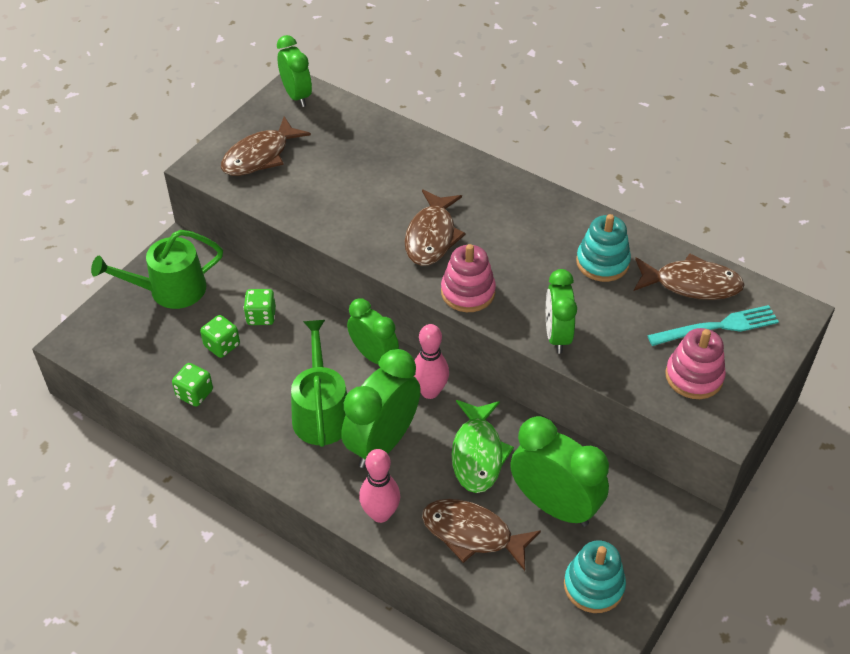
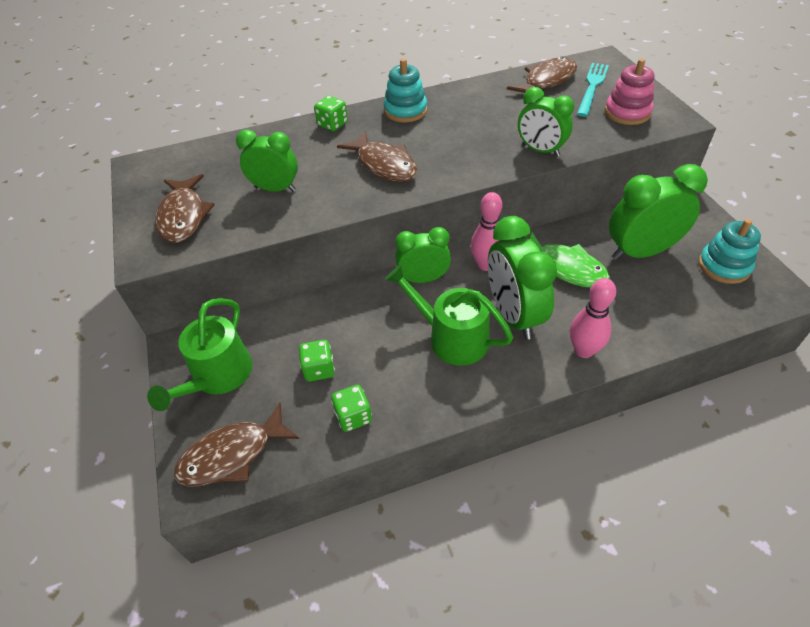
camera: 50 degrees left, 0 degrees up
(261, 316) = (315, 327): green dice -> green dice (332, 124)
(297, 96) = (149, 168): green clock -> green clock (275, 189)
(468, 292) = (458, 172): pink stacking toy -> none
(472, 534) = (639, 306): brown fish -> brown fish (232, 455)
(602, 262) = (492, 104): turquoise stacking toy -> turquoise stacking toy (405, 111)

